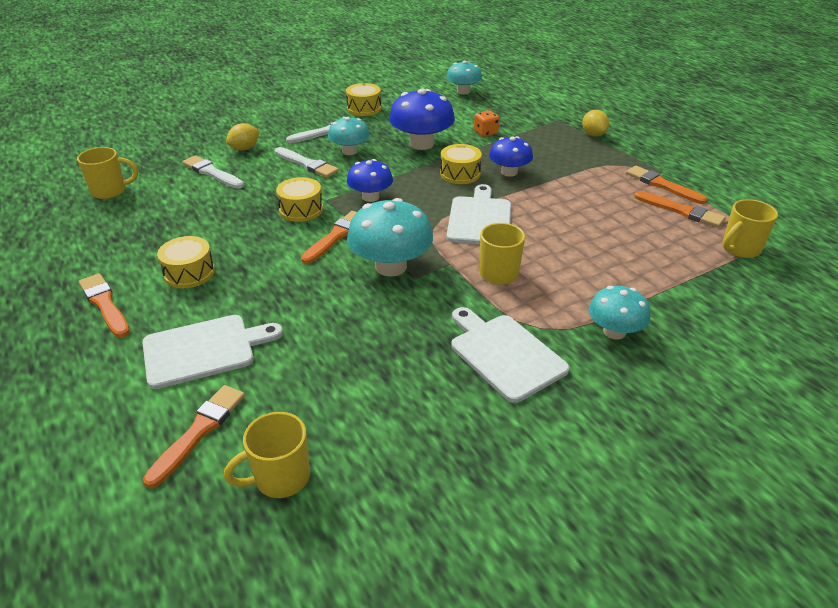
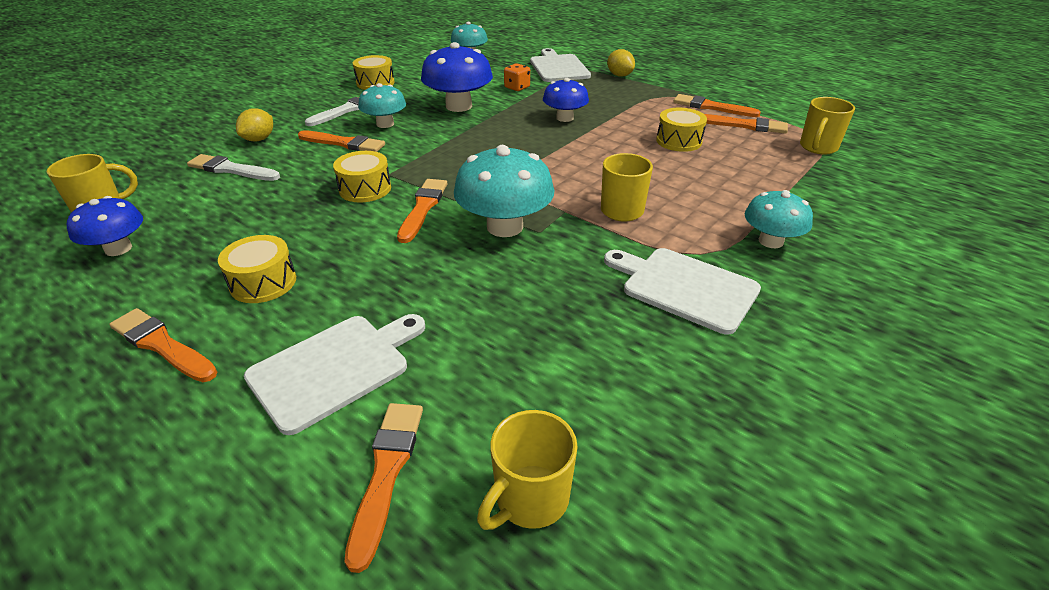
camera: 20 degrees left, 0 degrees up
(307, 164) = (343, 143): white brush -> orange brush
(370, 197) = (437, 163): blue mushroom -> blue mushroom (118, 249)
(460, 174) = (517, 127): yellow drum -> yellow drum (679, 141)
(479, 219) = (566, 164): white cutting board -> white cutting board (558, 67)

